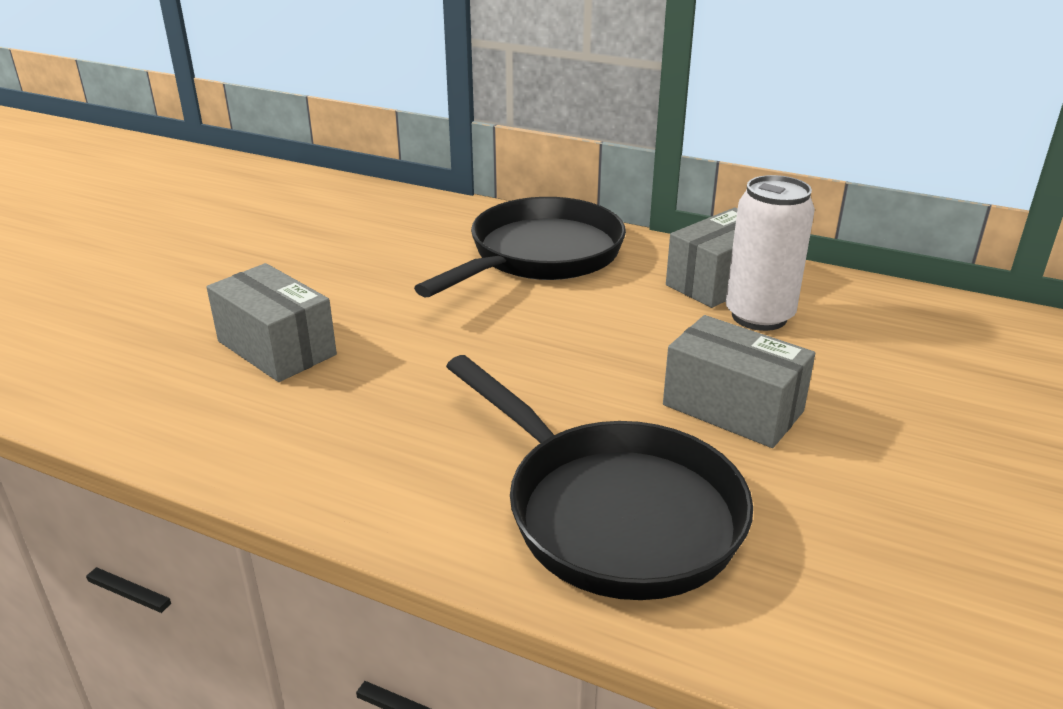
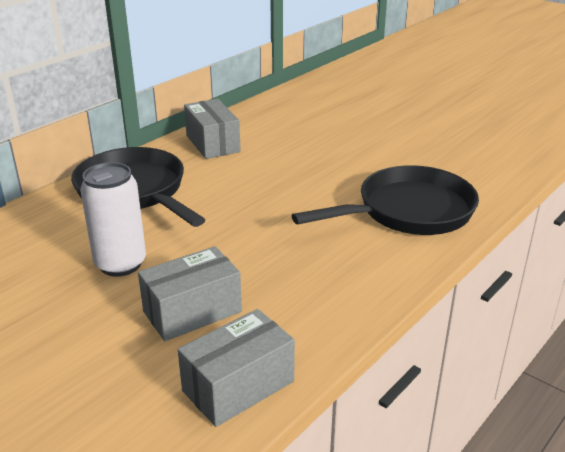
camera: 75 degrees left, 0 degrees up
(732, 408) = (337, 166): grey box -> grey box (238, 386)
(759, 316) = (257, 142): white can -> white can (120, 264)

